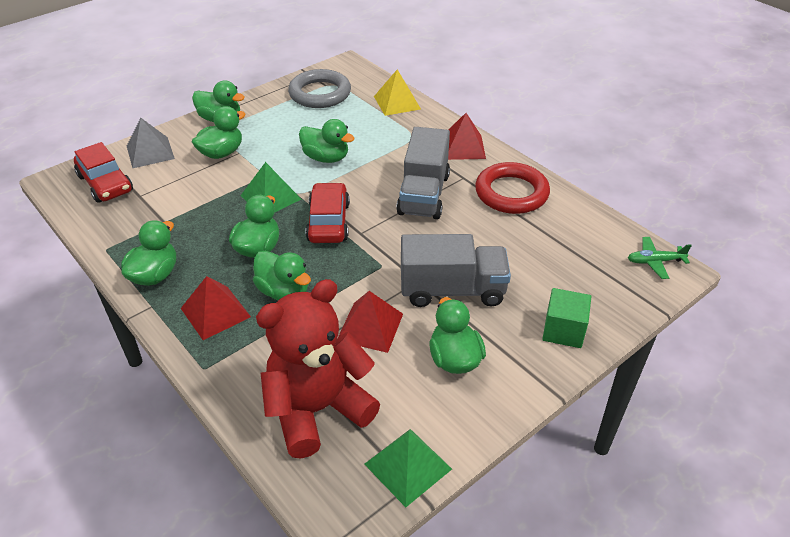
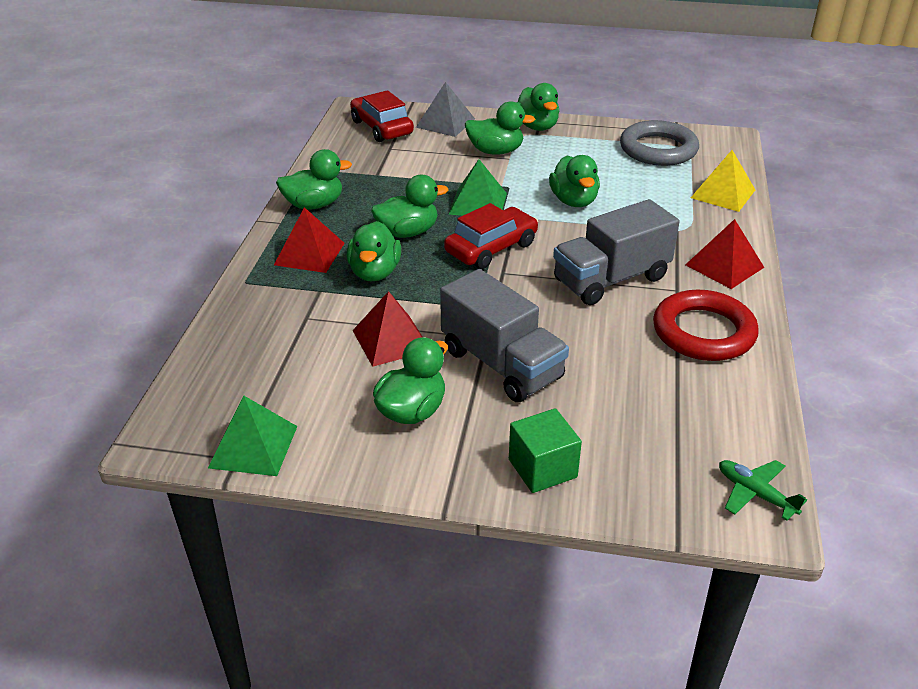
camera: 50 degrees right, 5 degrees down
(105, 183) = (381, 127): red car -> red car turned 135 degrees clockwise
(317, 409) = (264, 362): red teddy bear -> none

